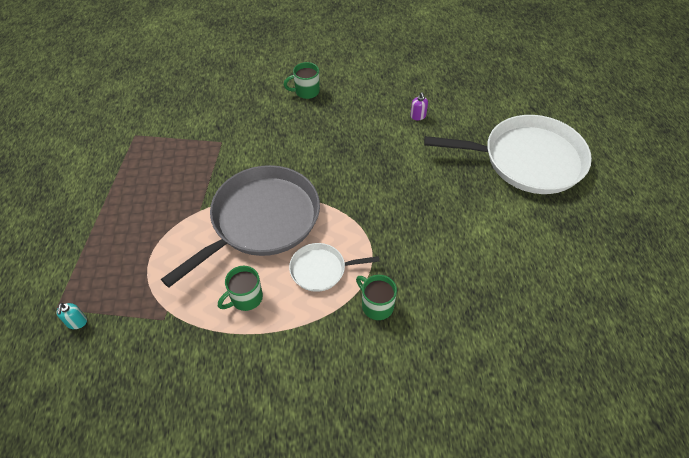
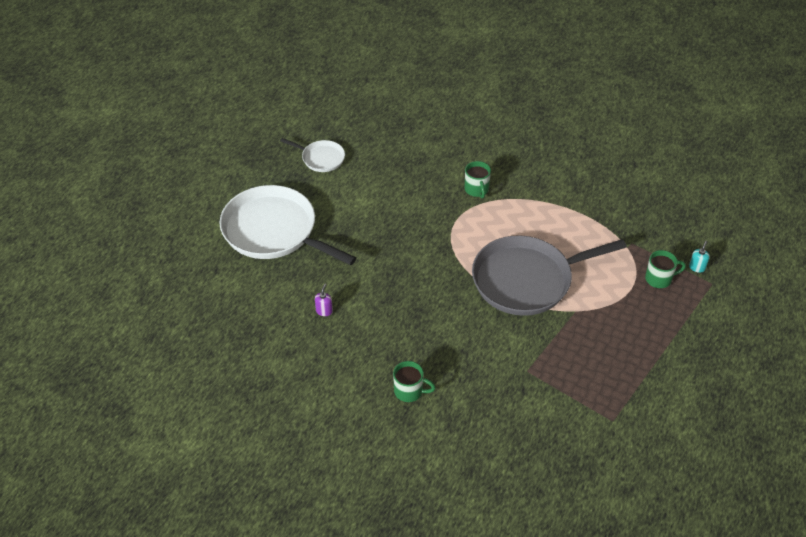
camera: 150 degrees left, 5 degrees down
(245, 298) = (566, 231): green mug -> green mug (659, 279)
(321, 269) = (500, 226): white pan -> white pan (321, 158)

